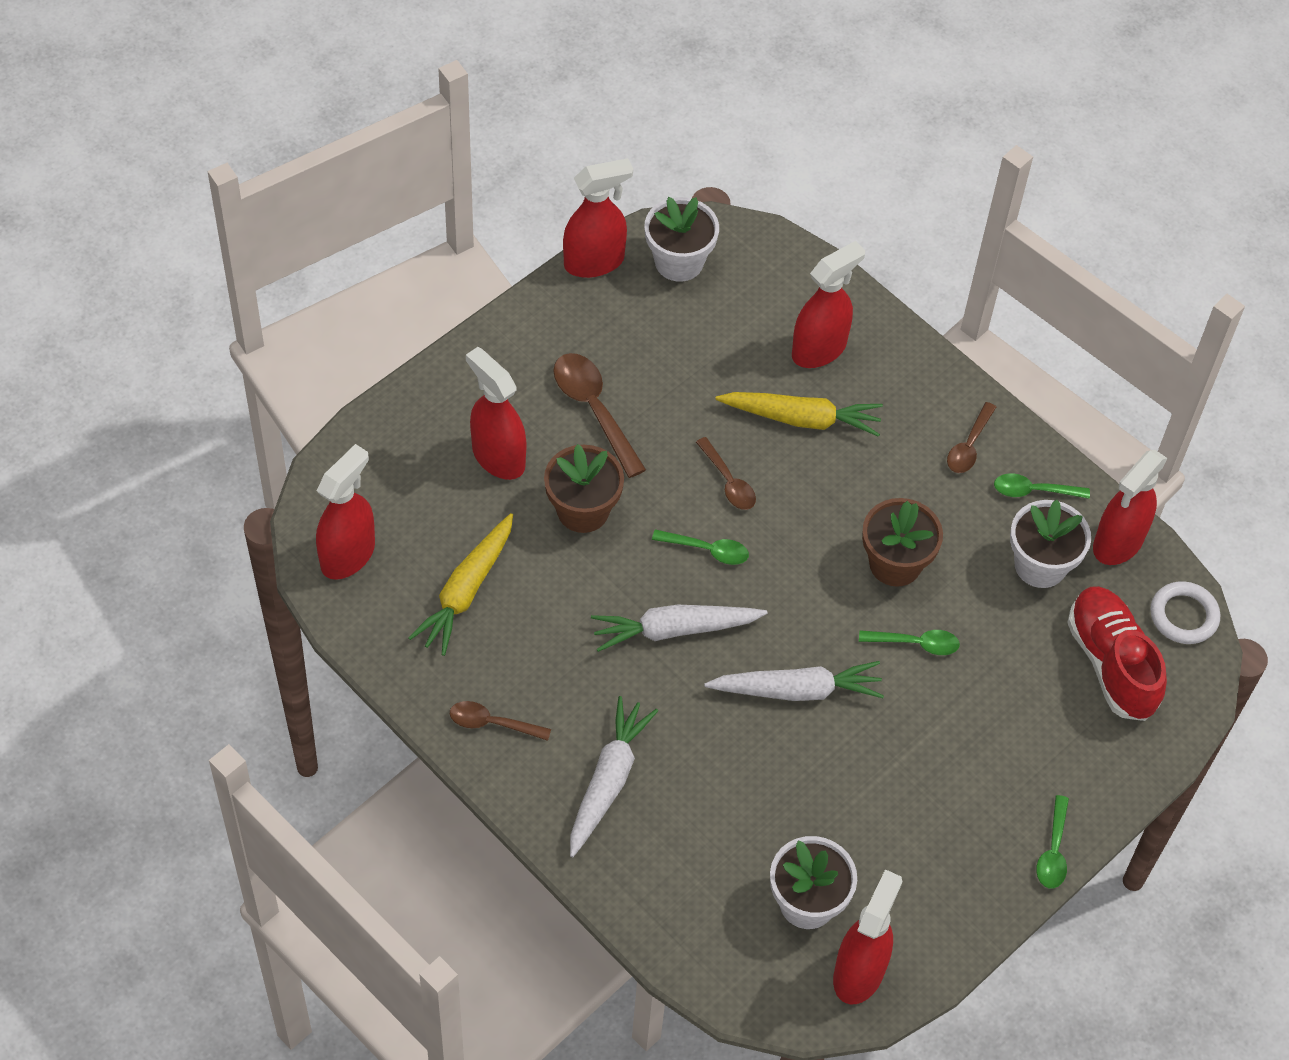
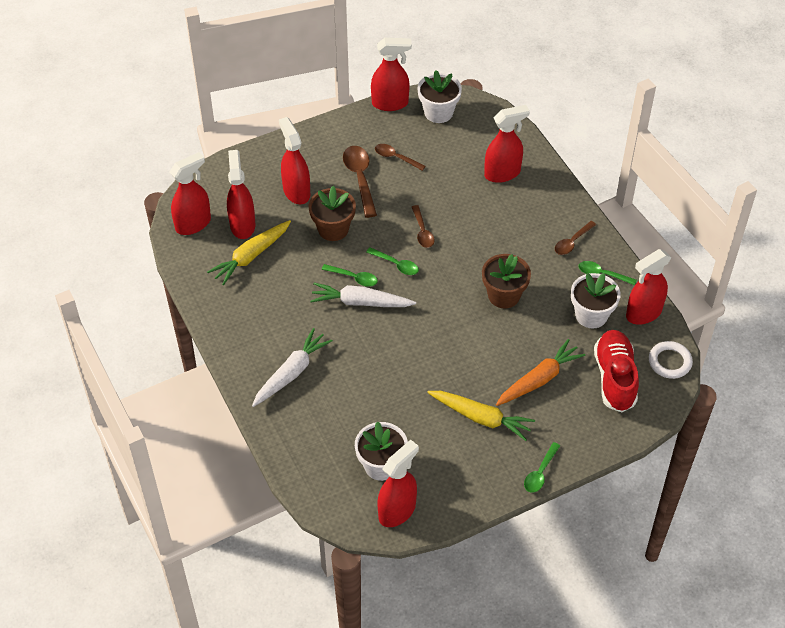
camera: 20 degrees right, 5 degrees down
(431, 538) = (242, 225): none -> red spray bottle
(492, 723) = (238, 328): brown spoon -> brown spoon (396, 158)
(797, 690) = (420, 350): white carrot -> none
(802, 419) = (478, 207): yellow carrot -> yellow carrot (481, 418)
(915, 643) = (499, 341): green spoon -> green spoon (354, 278)
(998, 694) = (539, 379): none -> orange carrot

